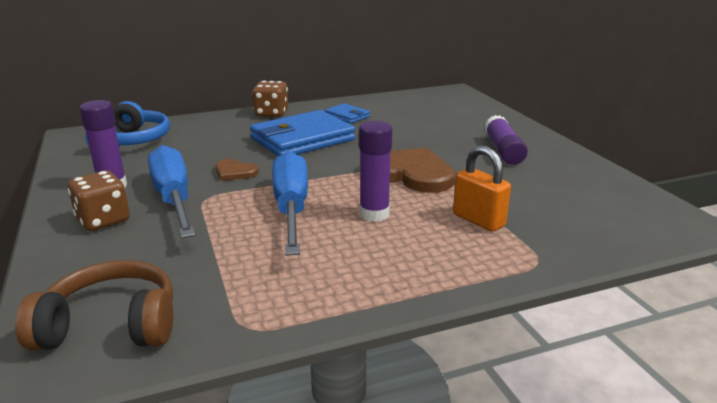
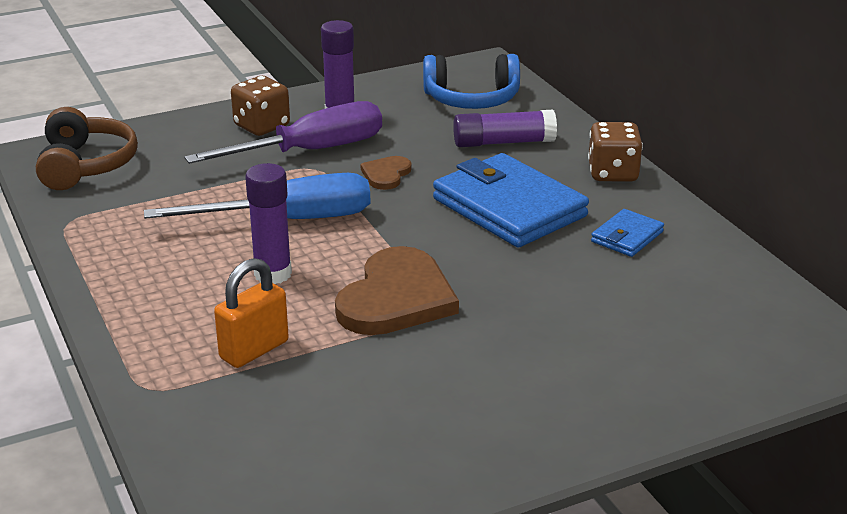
camera: 85 degrees right, 5 degrees up
(174, 199) = (310, 151): blue screwdriver -> purple screwdriver
(503, 150) = (507, 390): purple glue stick -> purple glue stick (503, 142)

